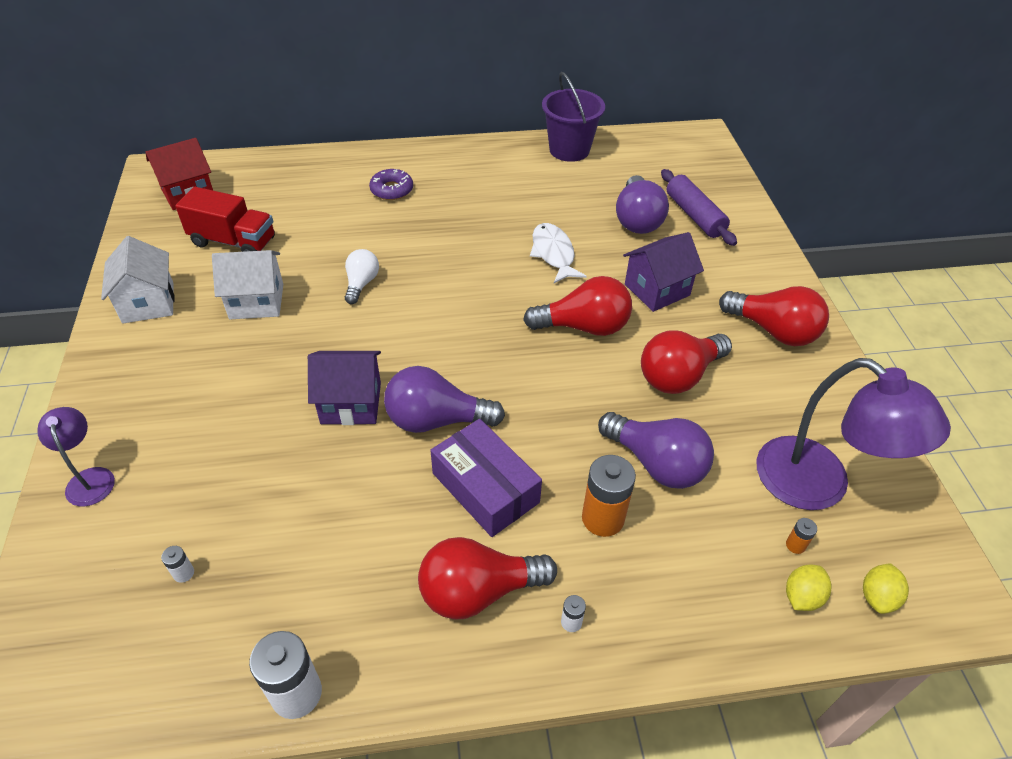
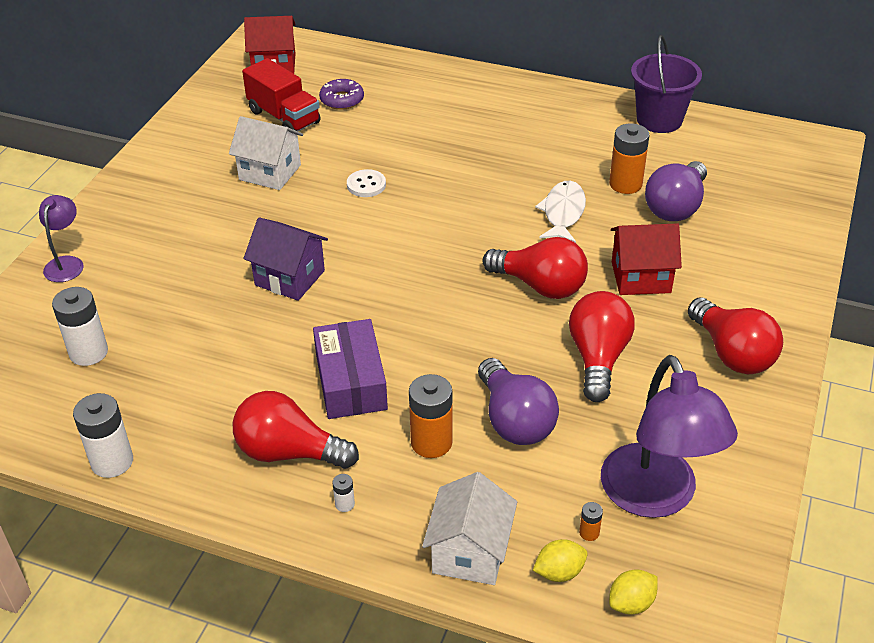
camera: 30 degrees right, 5 degrees down
(148, 303) = (186, 147): white house -> white house (470, 552)
(183, 573) = (88, 352): white battery -> white battery, size x2.22
(361, 284) = (366, 185): white light bulb -> white button
(392, 190) = (452, 110): purple donut -> purple donut (342, 100)
(436, 420) = (349, 315): purple light bulb -> none
(584, 212) = (625, 184): none -> orange battery
(657, 290) = (641, 277): purple house -> red house
(679, 376) = (598, 358): red light bulb -> red light bulb turned 105 degrees clockwise
(694, 215) = (742, 221): purple rolling pin -> none

